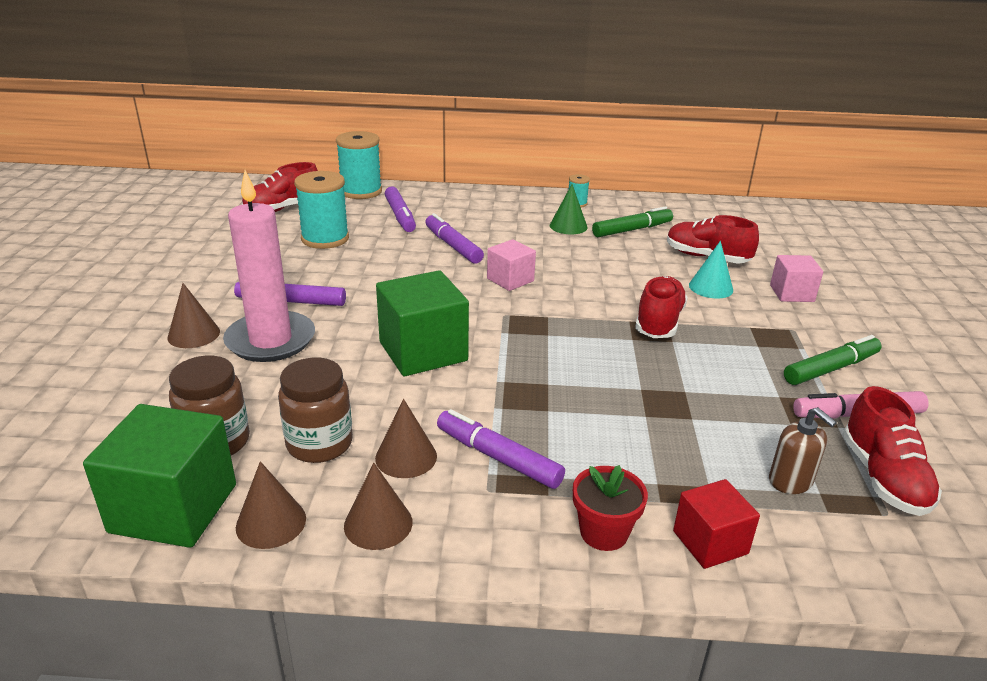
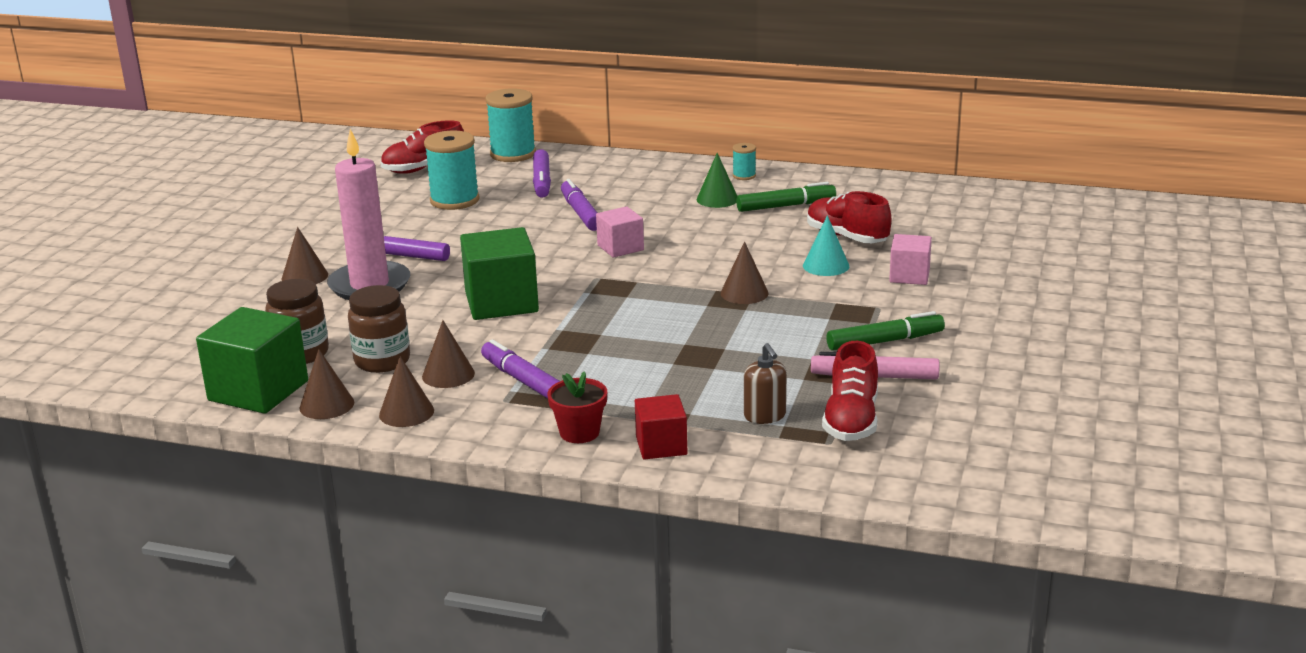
camera: 15 degrees right, 5 degrees down
(658, 322) = (744, 293): red shoe -> brown cone

